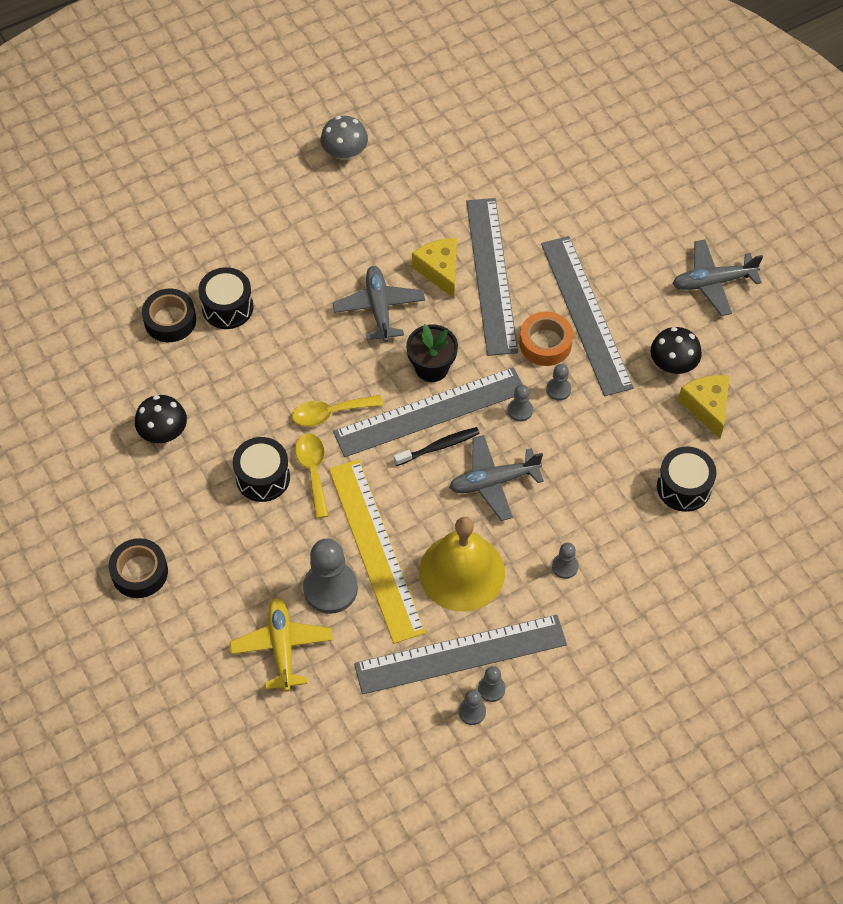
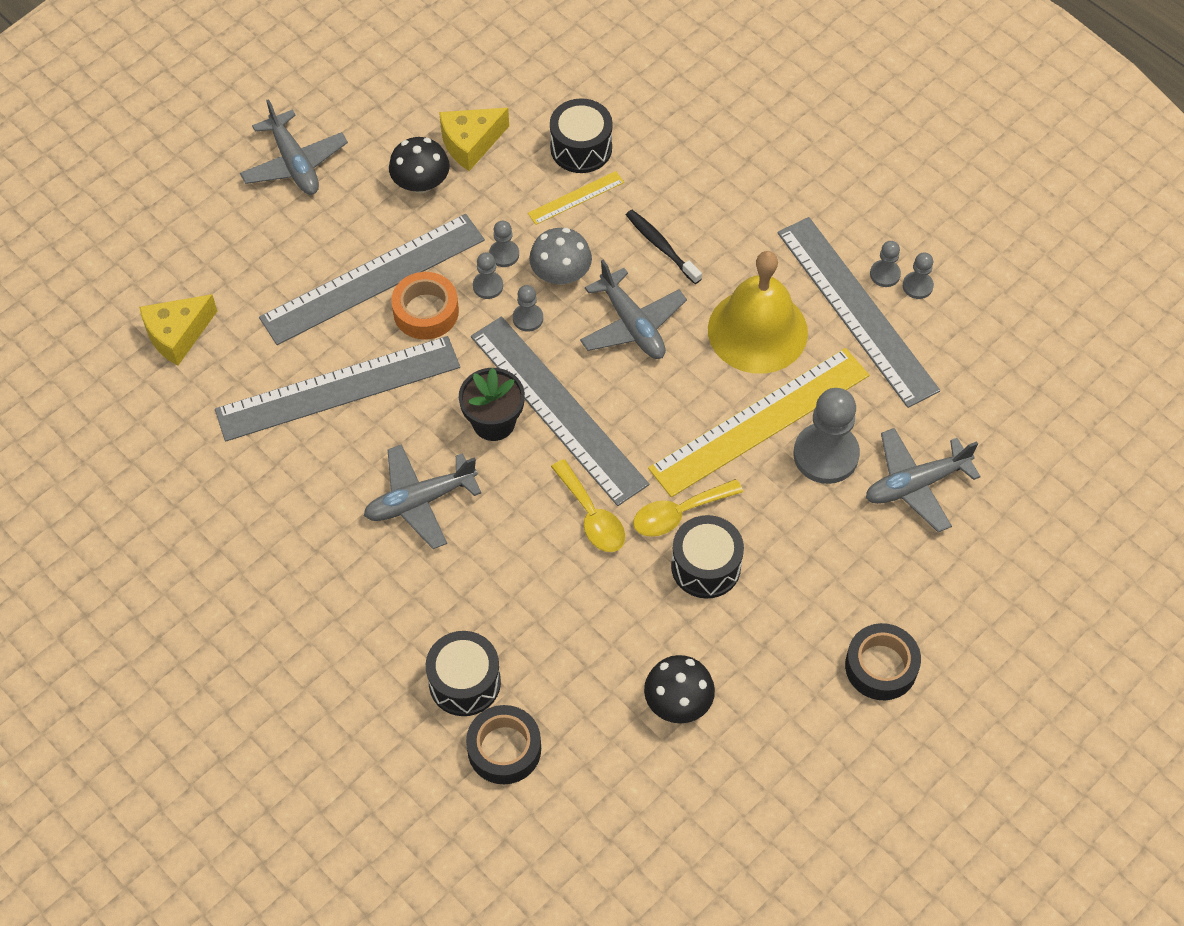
camera: 105 degrees left, 0 degrees up
(282, 647) = (916, 484): yellow plane -> grey plane
(345, 152) = (168, 607): grey mushroom -> grey mushroom (561, 274)
(439, 270) = (344, 446): yellow cheese -> yellow cheese (177, 335)
(439, 447) = (603, 389): black toothbrush -> black toothbrush (661, 246)
(565, 566) = (716, 237): grey pawn -> grey pawn (504, 254)
(631, 471) = (576, 198): none -> yellow ruler

